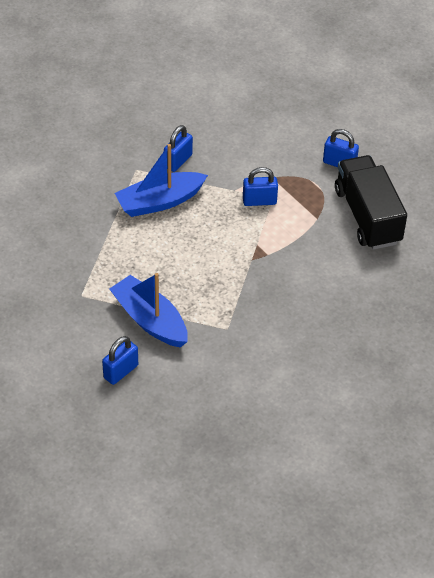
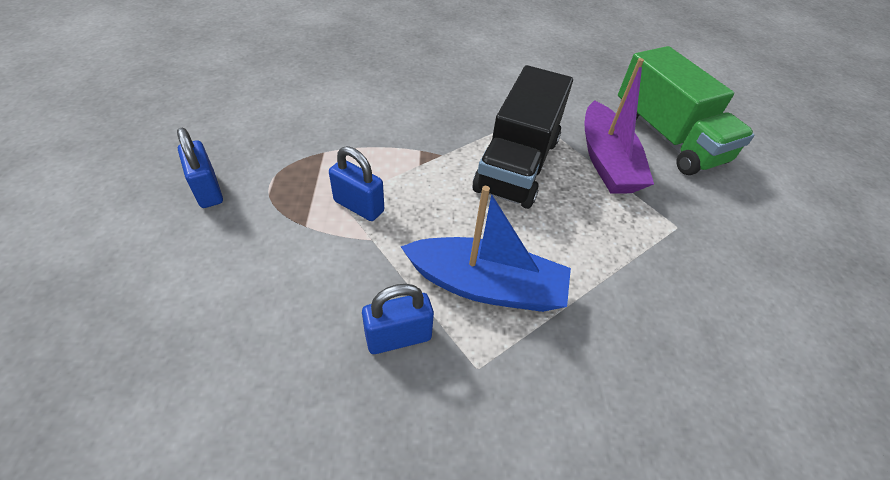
camera: 145 degrees left, 0 degrees up
(121, 371) = (667, 138): blue padlock -> green truck
(150, 320) = (606, 161): blue boat -> purple boat
(367, 216) = (273, 124): black truck -> black truck (517, 164)

